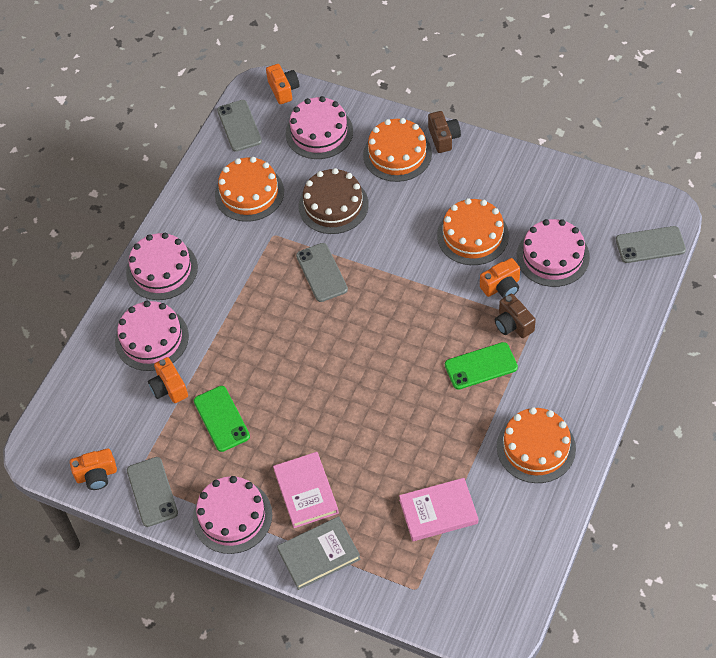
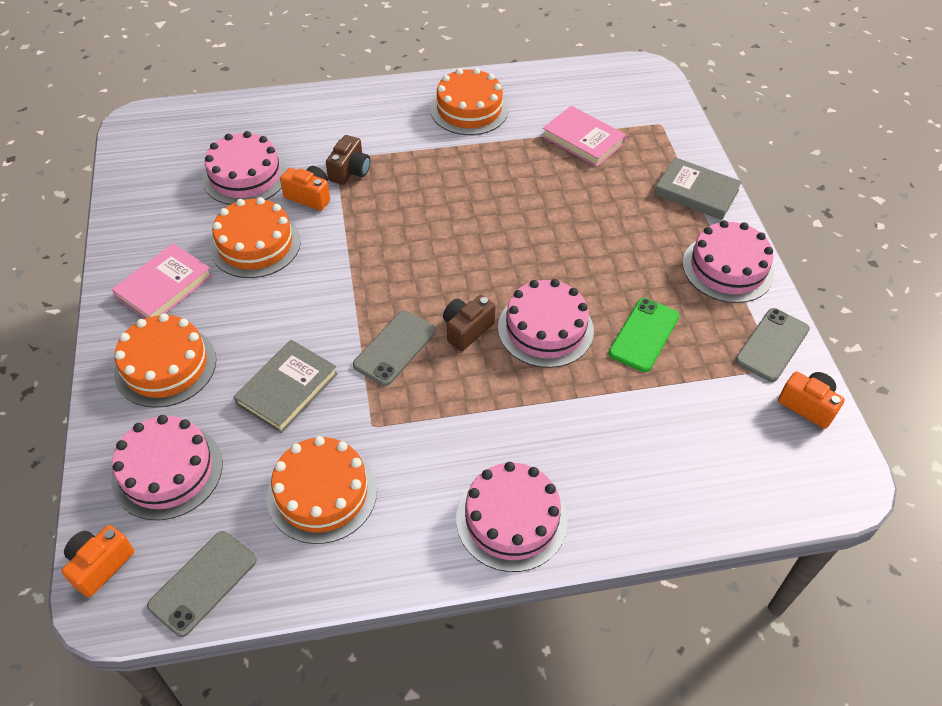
camera: 130 degrees left, 5 degrees down
(152, 339) = (612, 463): pink cake -> pink cake (545, 329)
(169, 388) = (654, 404): orange camera -> none
(306, 491) = (651, 229): pink book -> pink book (164, 286)
(333, 205) = (287, 389): brown cake -> grey book
(443, 138) = (115, 333): brown camera -> brown camera (466, 330)
(481, 366) = (415, 173): green phone -> none
(650, 245) = (188, 119): grey phone -> none

